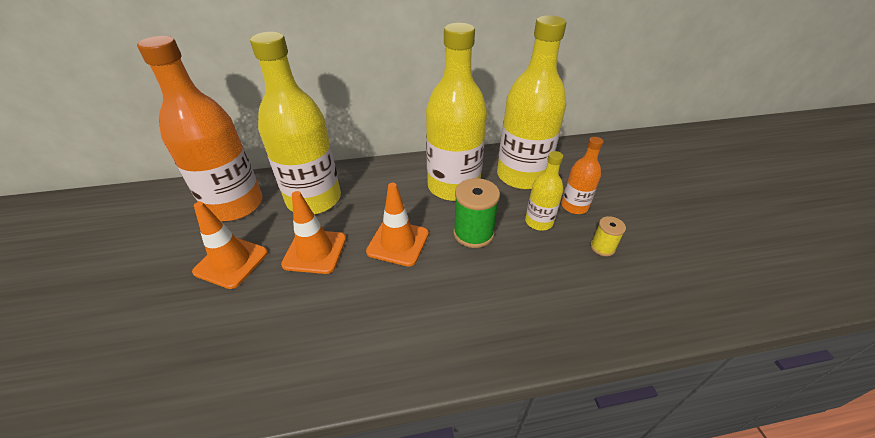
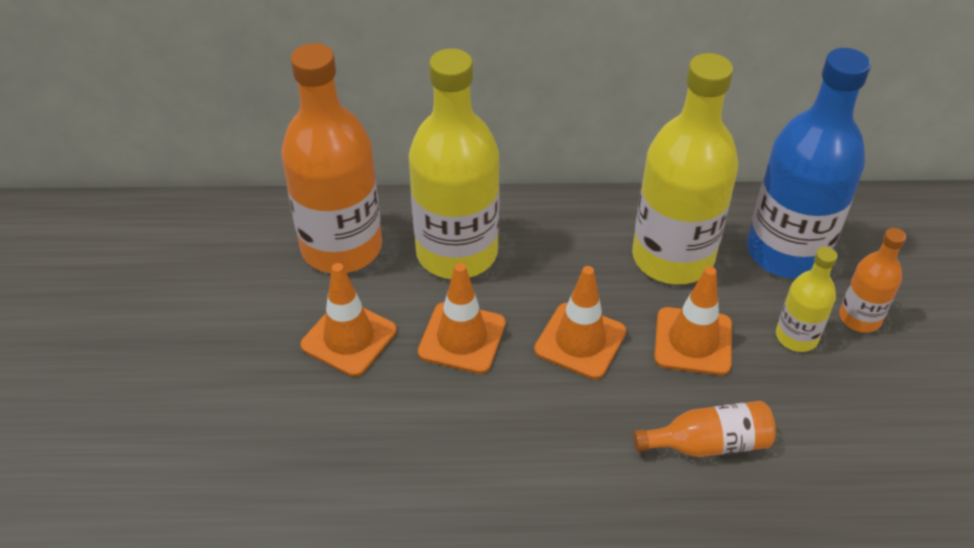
camera: 10 degrees right, 5 degrees up
(473, 233) = (693, 341): green spool -> orange traffic cone
(495, 299) = (708, 443): none -> orange bottle
(521, 176) = (786, 252): yellow bottle -> blue bottle
(602, 247) = (884, 391): yellow spool -> none

